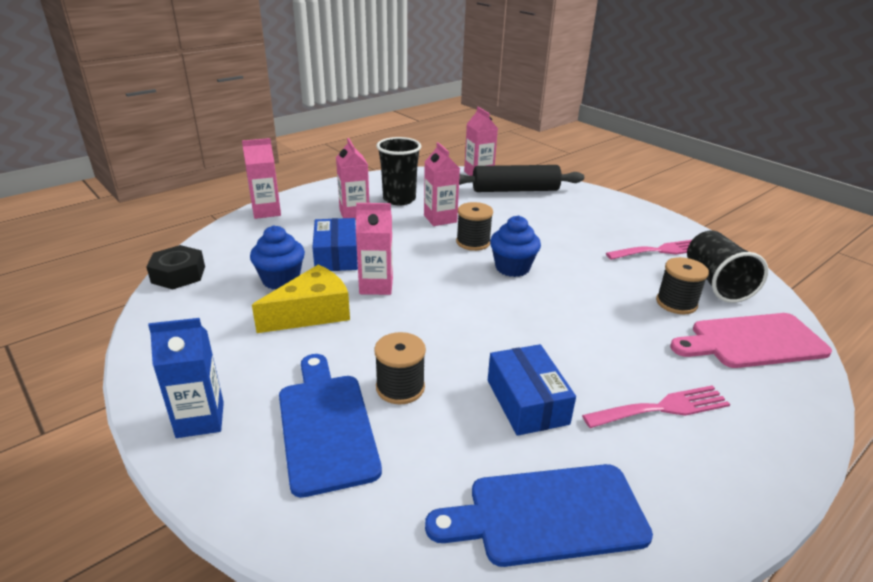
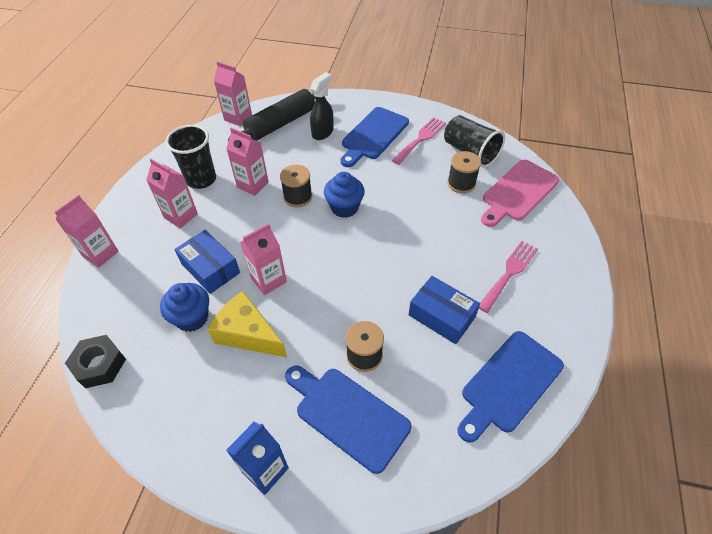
camera: 35 degrees left, 20 degrees up
(312, 313) = (248, 333): yellow cheese -> yellow cheese turned 75 degrees counterclockwise
(551, 209) = (323, 132): none -> black spray bottle
(605, 229) = (373, 135): none -> blue cutting board

